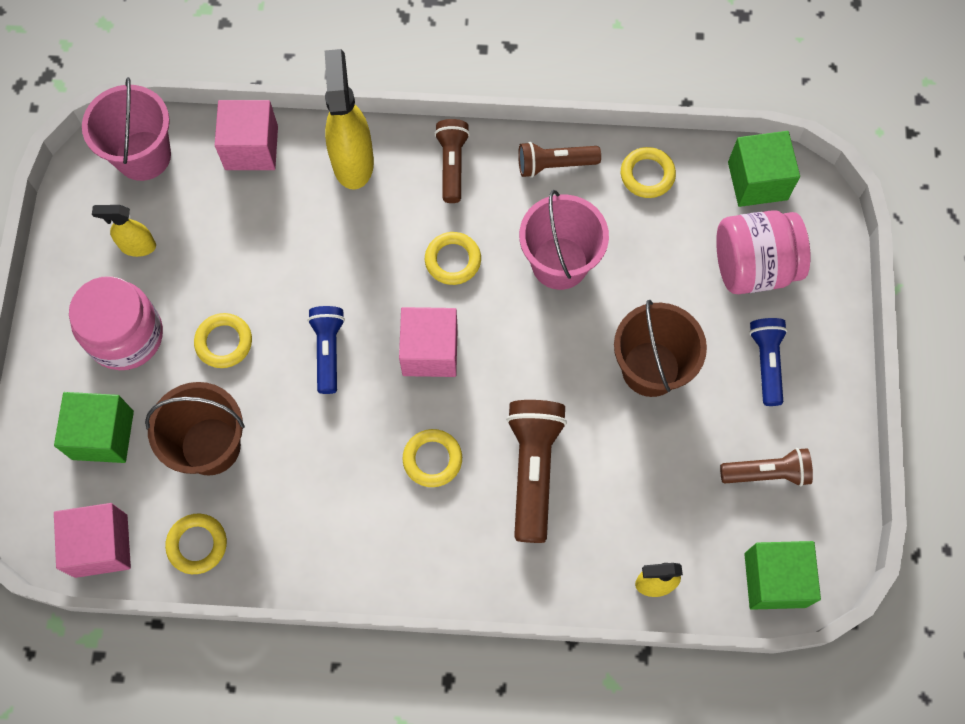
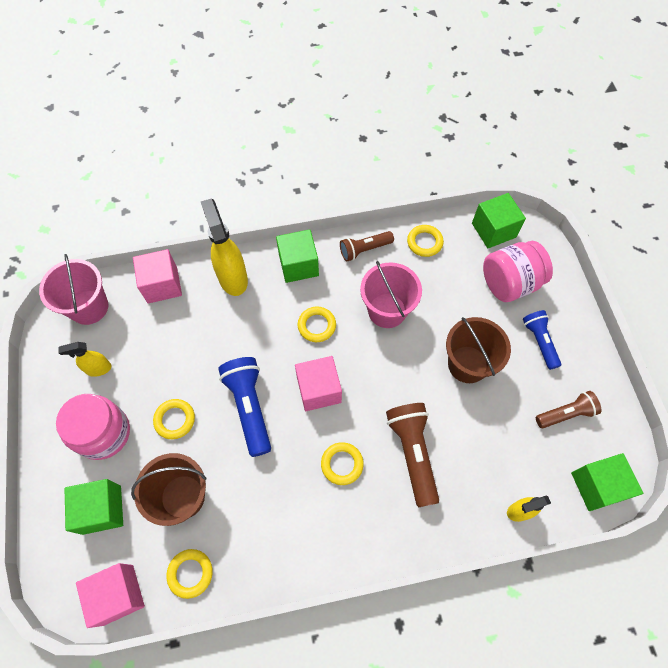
camera: 15 degrees left, 5 degrees down
(328, 351) = (249, 407): blue flashlight -> blue flashlight, size x1.57
(452, 165) = (298, 265): brown flashlight -> green cube

